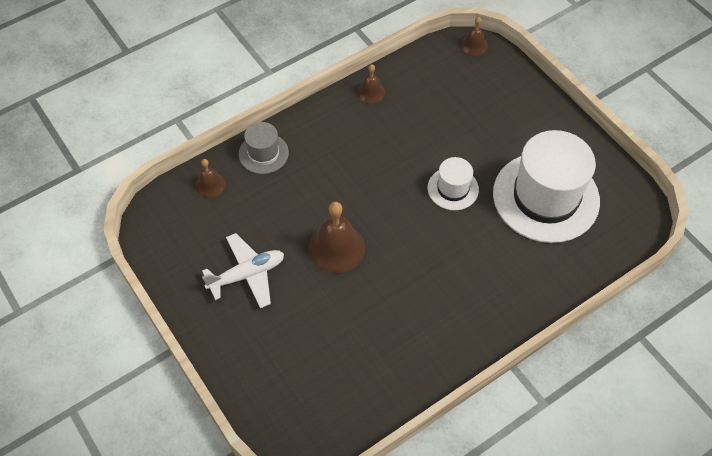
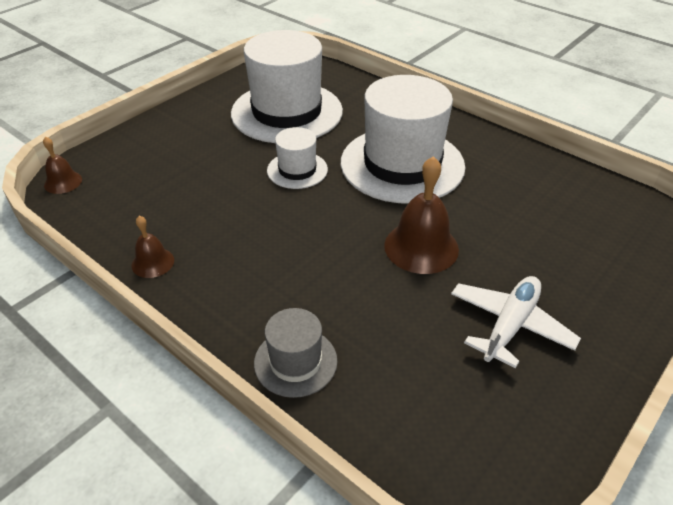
camera: 105 degrees left, 15 degrees down
(210, 184) = (380, 419): brown bell -> none
(247, 275) = (510, 326): white plane -> white plane turned 75 degrees clockwise
(442, 266) = (402, 164): none -> white hat

